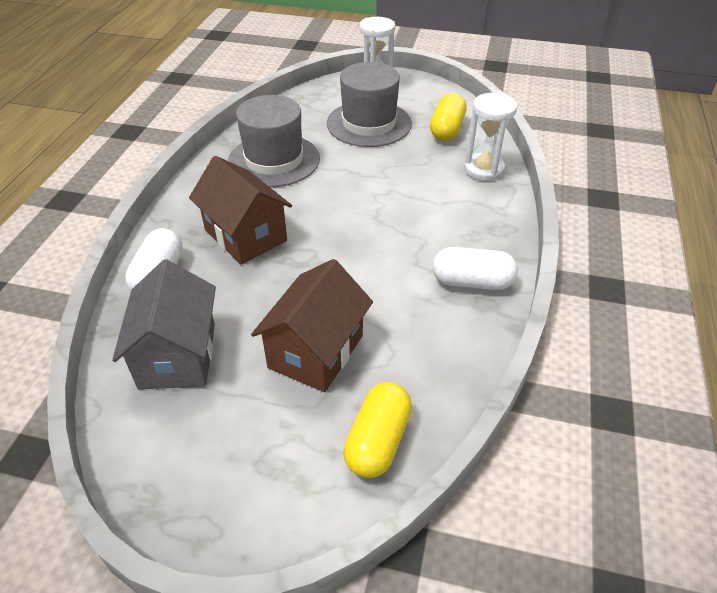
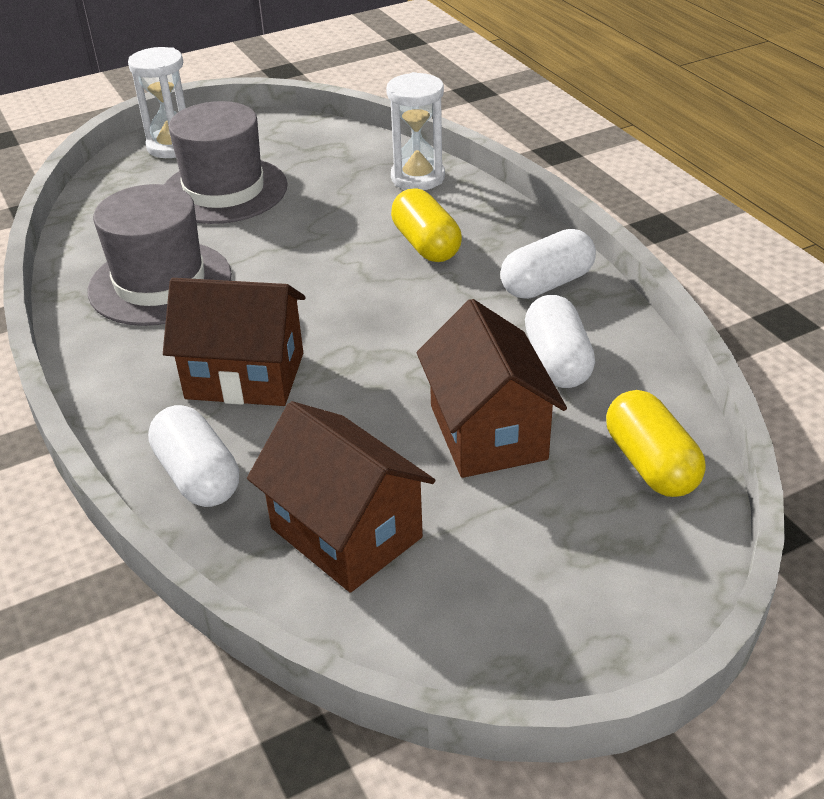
camera: 40 degrees left, 5 degrees down
(177, 355) = (346, 533): grey house -> brown house
(411, 336) = (557, 361): none -> white capsule
(447, 129) = (324, 157): yellow capsule -> yellow capsule (426, 244)

